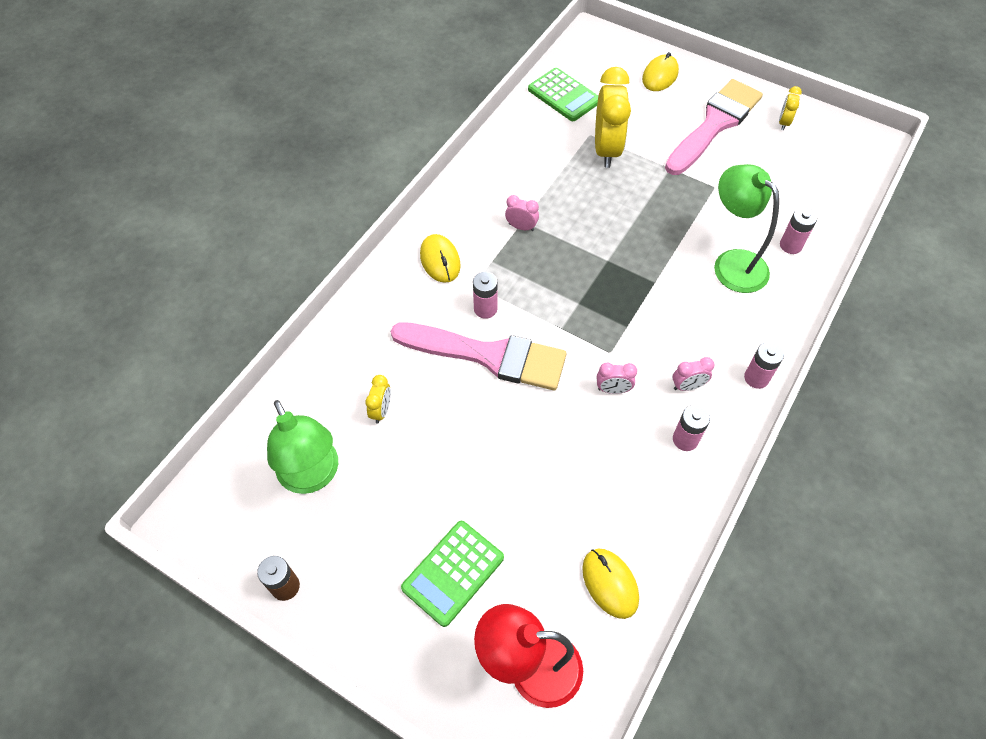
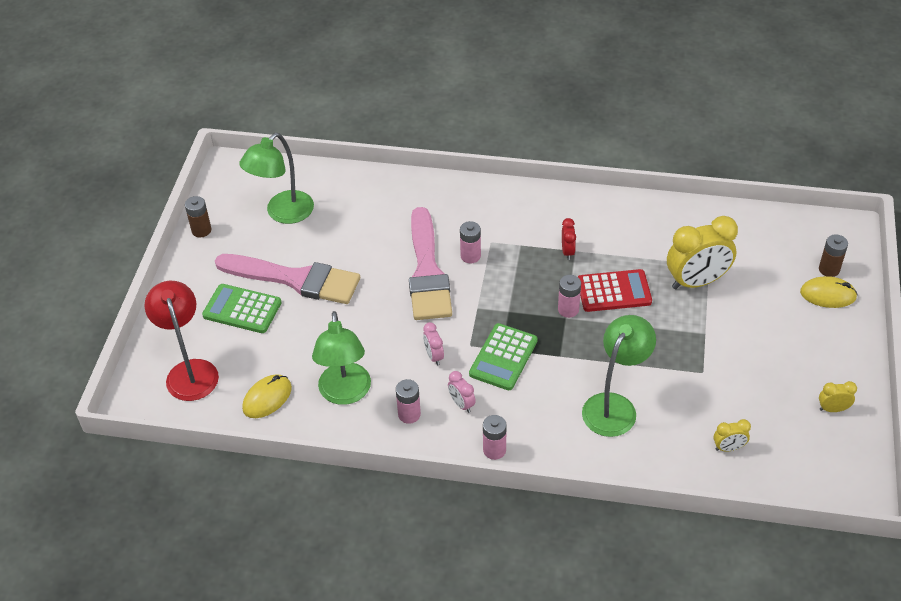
camera: 70 degrees right, 10 degrees down
(381, 410) = (350, 229): yellow clock -> yellow clock (728, 448)
(440, 260) = (503, 214): yellow mouse -> none
(521, 227) = (567, 251): pink clock -> red clock
(564, 95) = (746, 233): green calculator -> green calculator (503, 357)
(591, 211) = (614, 291): none -> red calculator
(632, 64) = (829, 269): none -> brown battery
(633, 494) = (345, 393): none -> green lamp
(714, 124) = (789, 353): pink brush -> pink brush (295, 279)
(790, 245) = (664, 446): pink battery -> pink battery (568, 309)

